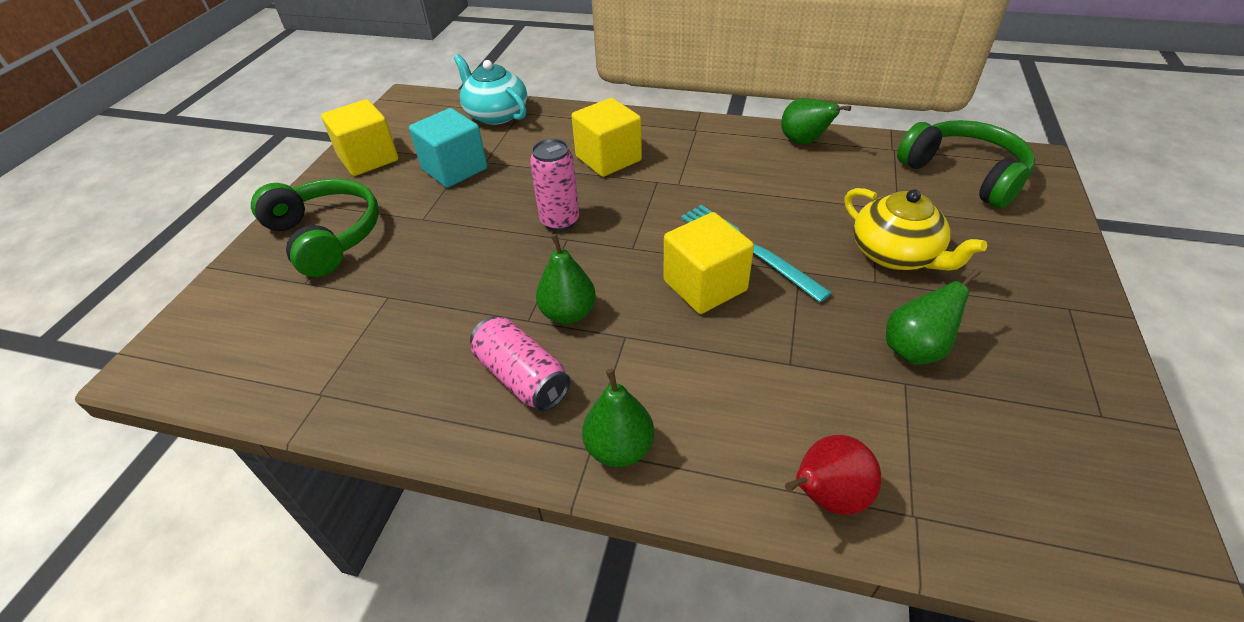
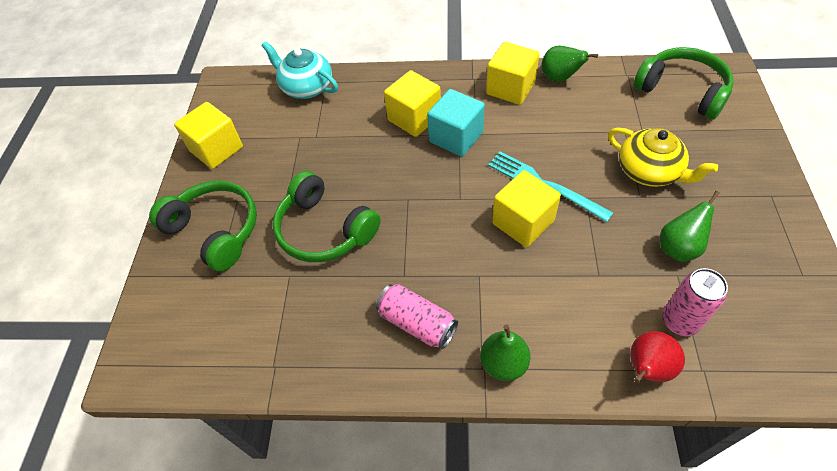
camera: 10 degrees left, 10 degrees up
(451, 255) = (324, 230): none -> green headphones
(454, 169) = (293, 148): turquoise cube -> turquoise cube (456, 137)
(560, 221) = (396, 184): pink can -> pink can (679, 321)
(568, 313) = (431, 264): green pear -> none
(738, 144) = (510, 88): none -> yellow cube

